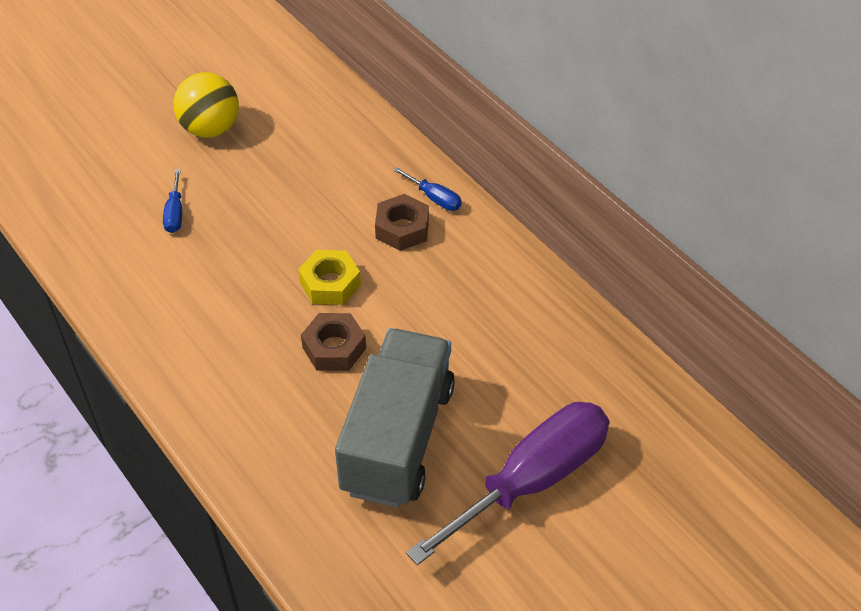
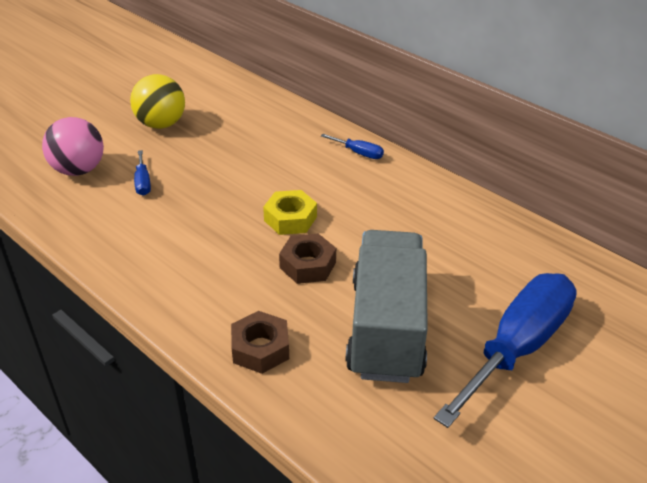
camera: 10 degrees left, 10 degrees down
(106, 187) = (79, 170): none -> pink ball
(402, 228) = (339, 175): brown nut -> brown nut (260, 348)
(532, 480) = (517, 347): purple screwdriver -> blue screwdriver

